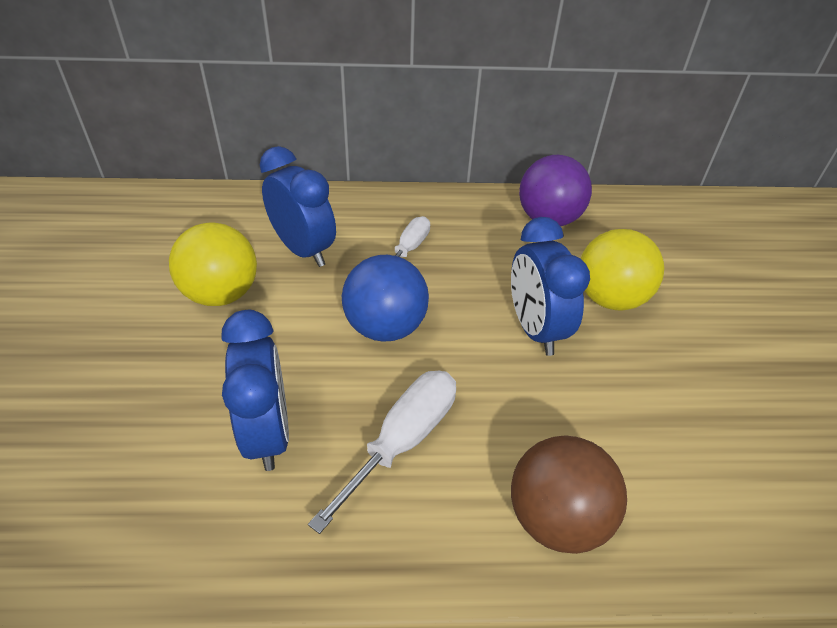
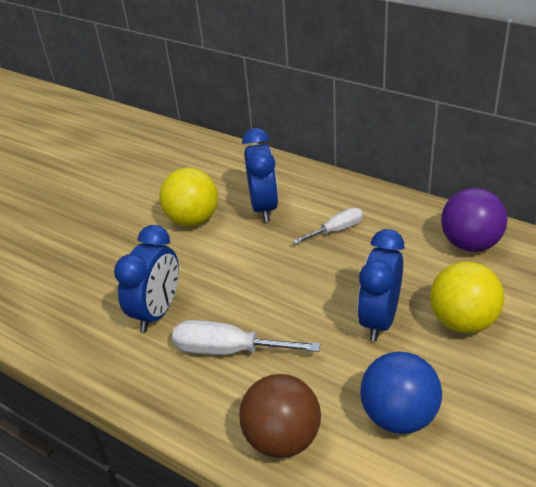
camera: 40 degrees right, 5 degrees down
(385, 327) = (275, 277): blue ball -> blue ball (398, 415)
(403, 440) = (228, 350): white screwdriver -> white screwdriver turned 150 degrees counterclockwise

